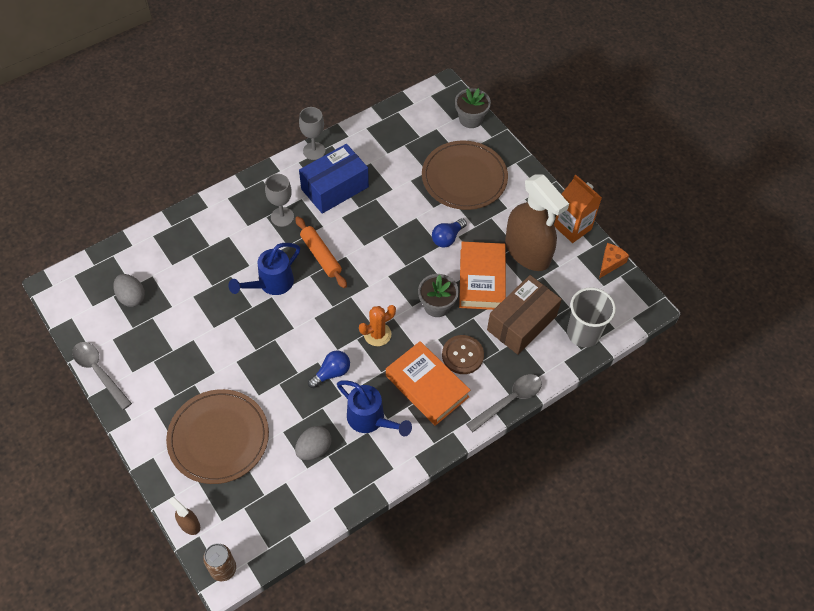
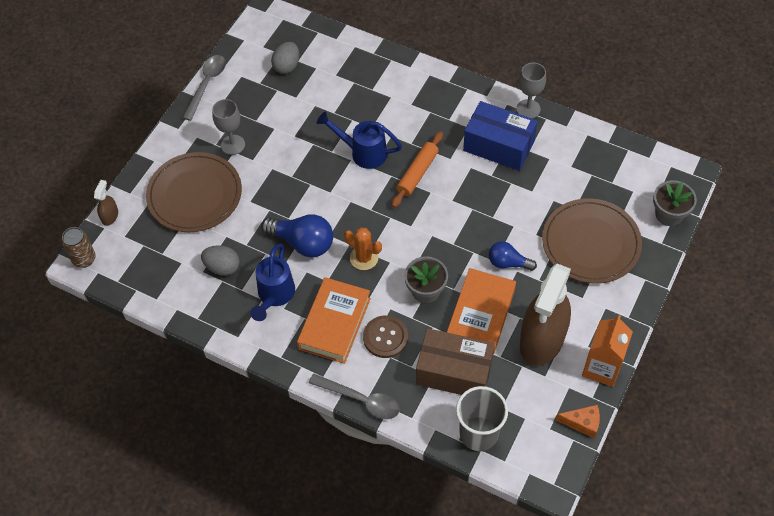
camera: 65 degrees right, 0 degrees up
(282, 217) = (438, 123): grey goblet -> grey goblet (233, 145)
(331, 373) = (303, 243): blue light bulb -> blue light bulb, size x1.61
(482, 279) = (481, 314): orange book -> orange book turned 45 degrees counterclockwise

